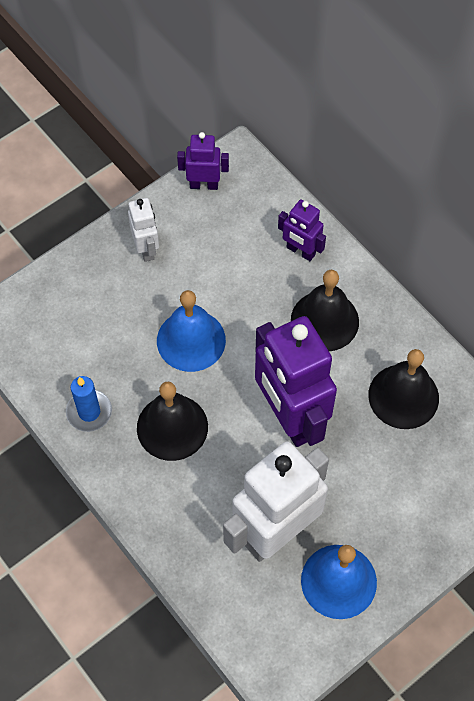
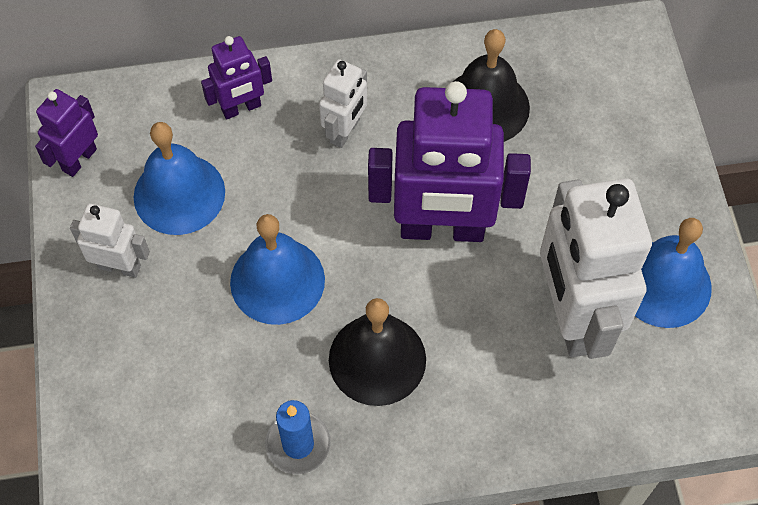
camera: 60 degrees left, 0 degrees up
(216, 252) = (179, 194): none -> blue bell
(324, 320) = (345, 131): black bell -> white robot

